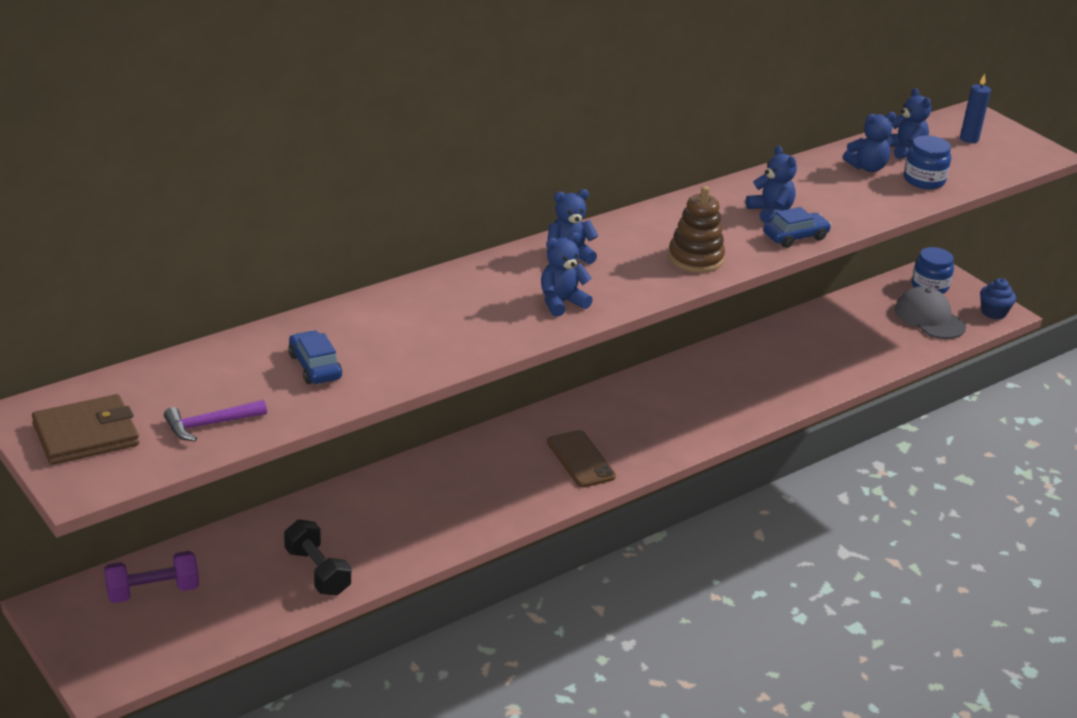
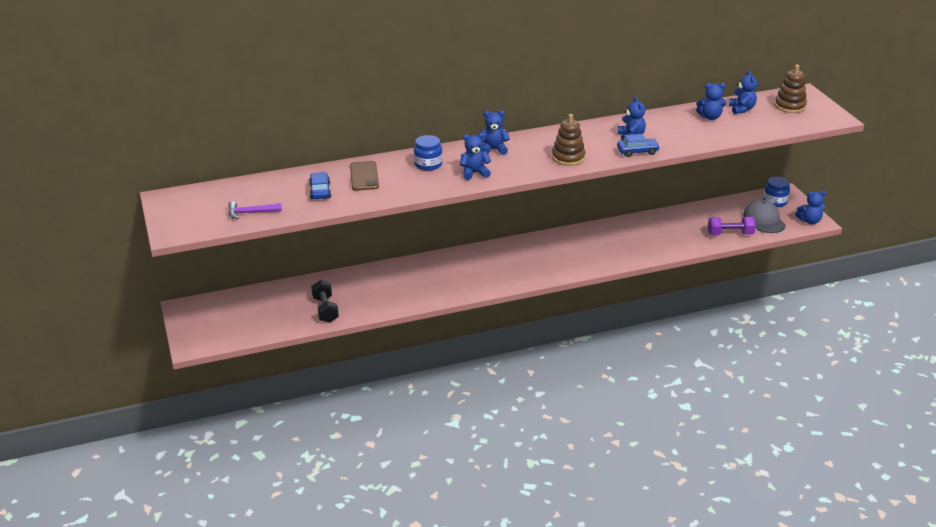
camera: 20 degrees right, 0 degrees up
(86, 435) = (187, 210): brown wallet -> none
(153, 591) = (236, 307): purple dumbbell -> purple dumbbell (730, 234)
(580, 459) = (500, 272): brown phone -> brown phone (364, 176)
(924, 180) = (742, 127): blue jar -> blue jar (428, 164)
(969, 139) = (790, 106): blue candle -> brown stacking toy
(993, 312) = (809, 221): blue cupcake -> blue teddy bear

